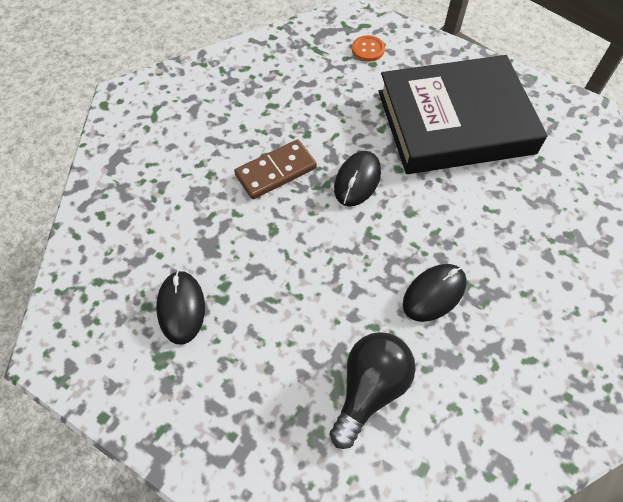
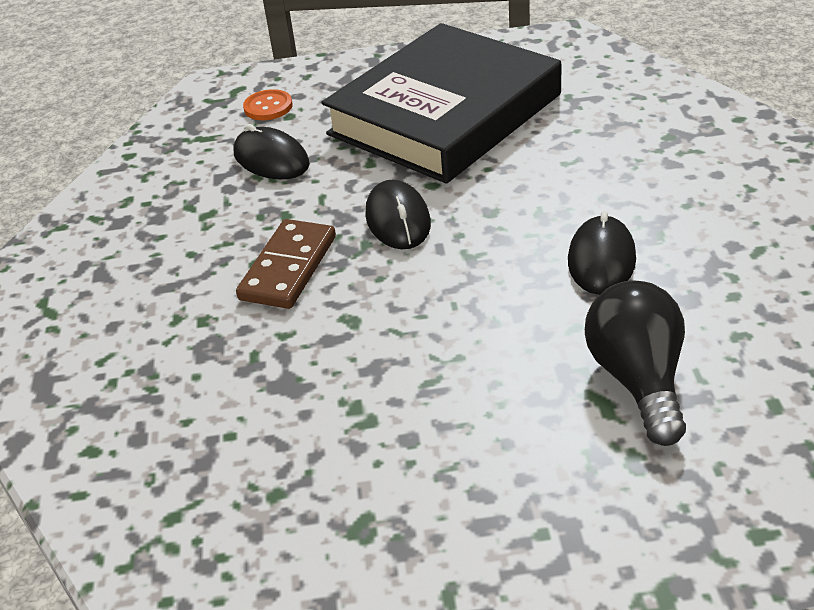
camera: 35 degrees left, 20 degrees down
(181, 308) = (325, 463): black mouse -> black mouse (271, 159)

